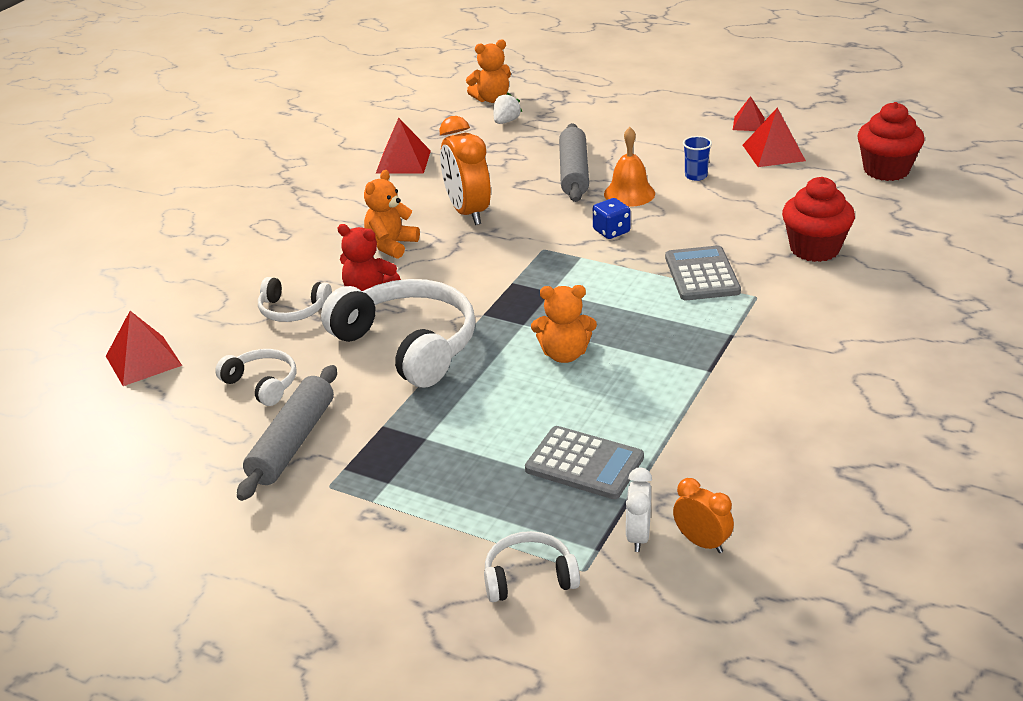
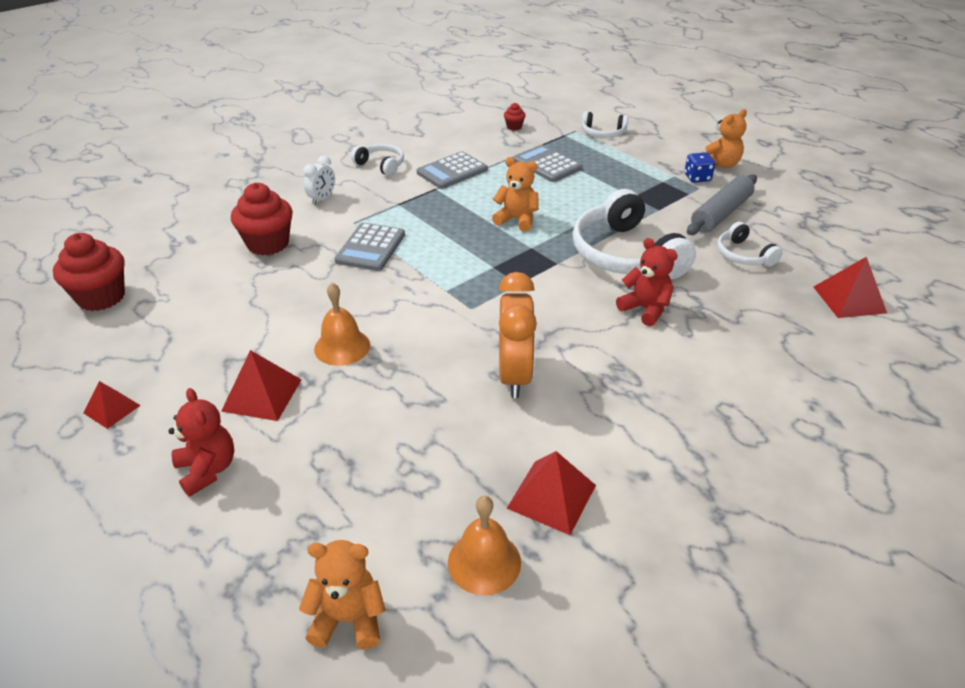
camera: 160 degrees left, 5 degrees up
(293, 310) = (717, 311): white headphones -> white headphones (381, 165)
(391, 245) = (610, 356): orange teddy bear -> orange teddy bear (720, 164)
(431, 130) = (484, 562): none -> orange bell
(506, 121) = (369, 539): white strawberry -> none
(573, 173) = (368, 397): grey rolling pin -> none
(611, 231) = (399, 308): blue dice -> blue dice (697, 178)
(638, 536) = (541, 134): white clock -> white clock (322, 199)
(639, 119) = (207, 470): none -> red teddy bear
(696, 176) = (259, 348): blue cup -> none
(701, 542) = (514, 127): orange clock -> red cupcake
(715, 406) = (452, 171): none -> grey calculator
(773, 153) = (153, 353): red pyramid -> red pyramid (262, 395)

